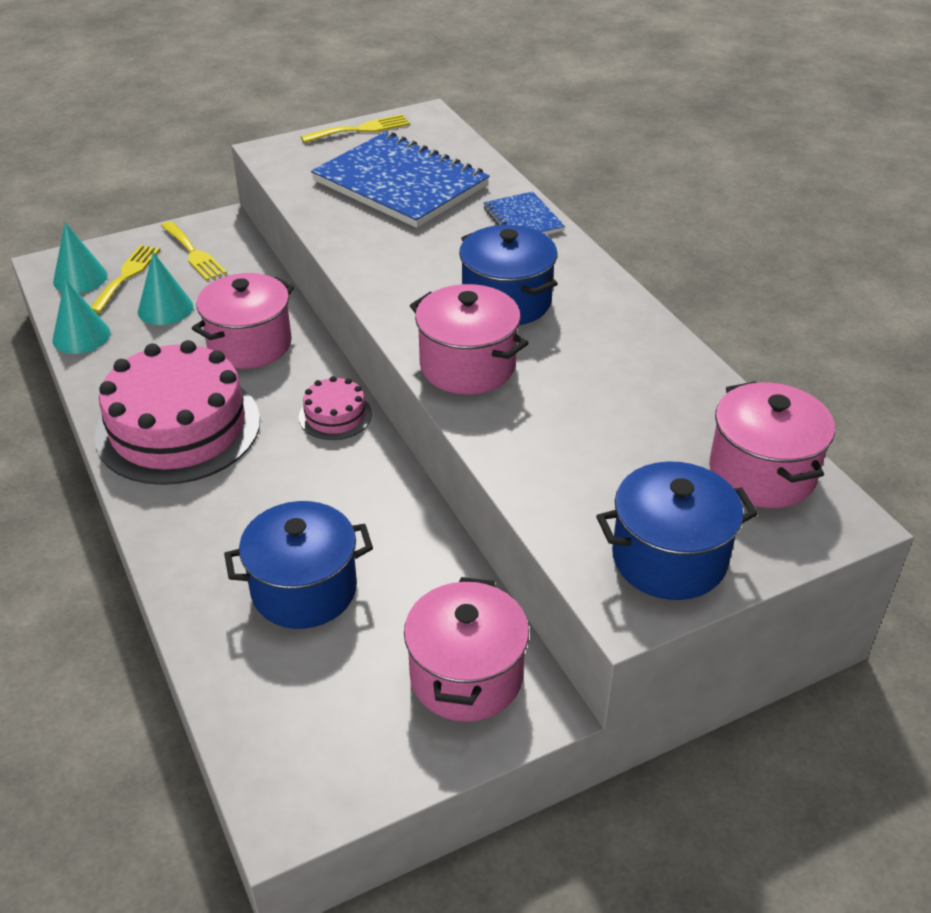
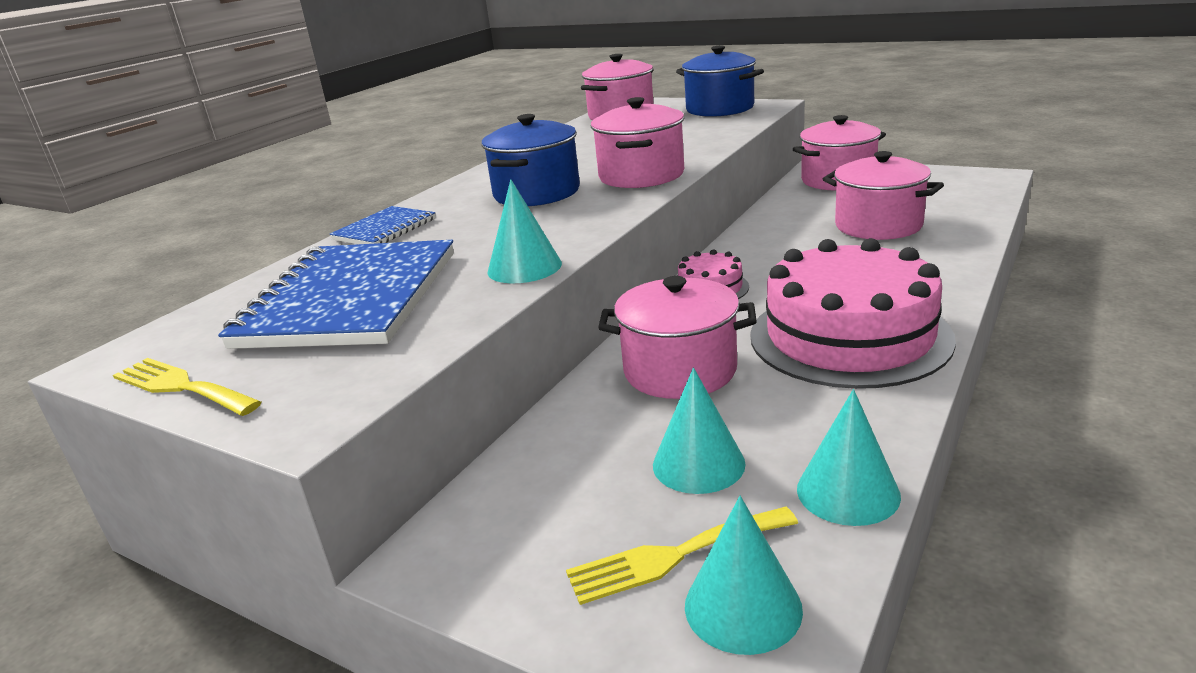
camera: 120 degrees left, 15 degrees down
(193, 253) = (543, 528): yellow fork -> none
(304, 589) = (878, 225): blue pot -> pink pot
(350, 245) = (524, 267): none -> turquoise cone

